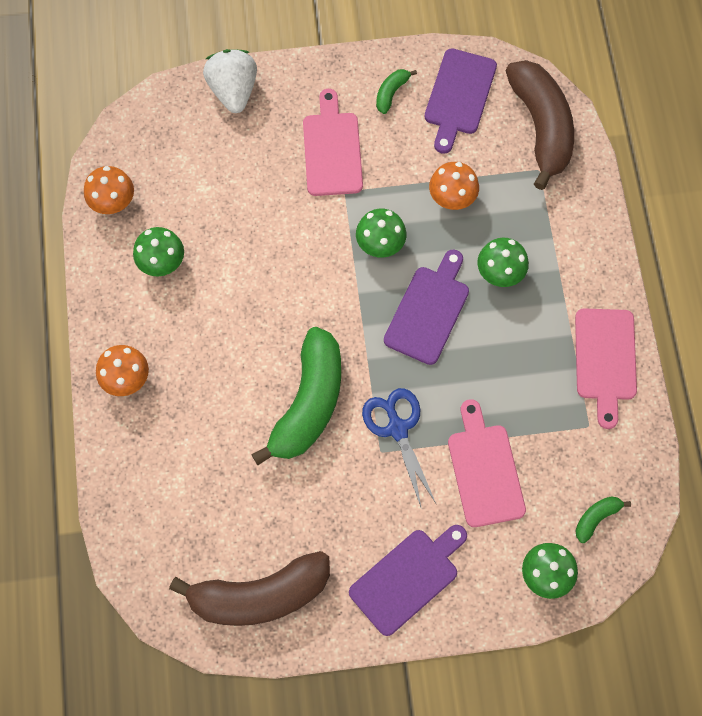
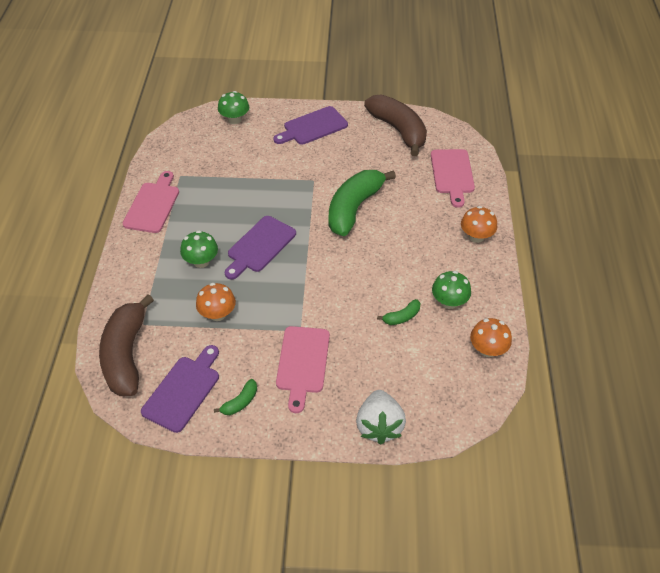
camera: 170 degrees left, 20 degrees down
(259, 595) = (398, 130): brown banana -> brown banana turned 60 degrees clockwise
(380, 244) = (282, 291): green mushroom -> none
(397, 428) = (299, 189): blue scissors -> none
(484, 470) = (252, 164): pink cutting board -> pink cutting board (452, 174)
(596, 518) = (196, 137): green banana -> green banana (402, 317)

